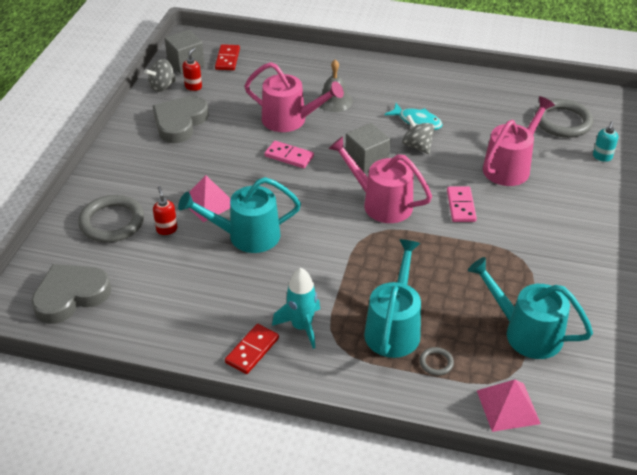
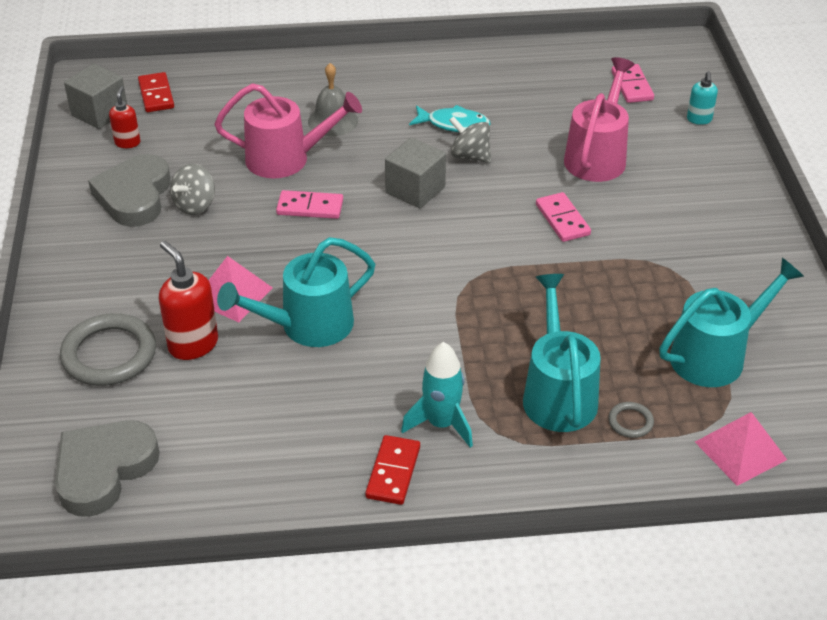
camera: 20 degrees left, 0 degrees up
(162, 86) = (82, 152): grey spinning top -> grey spinning top (195, 205)
(167, 229) = (193, 344): red soap dispenser -> red soap dispenser, size x1.72
(381, 203) = (461, 240): pink watering can -> none
(525, 332) = (716, 355): turquoise watering can -> turquoise watering can turned 135 degrees clockwise
(563, 122) = (632, 86): grey ring -> pink domino

